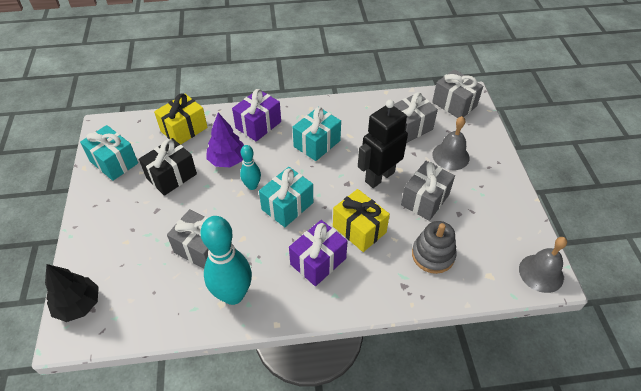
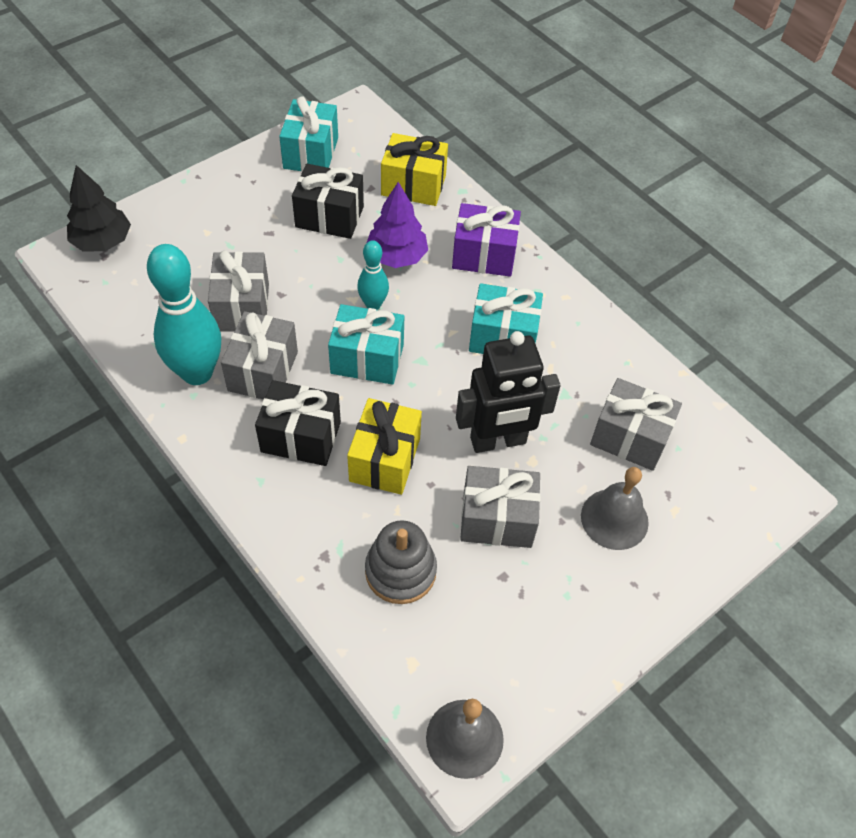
camera: 55 degrees right, 5 degrees up
(318, 261) = (301, 436): purple gift -> black gift
(379, 177) = (498, 441): black robot -> black robot turned 150 degrees clockwise
(454, 104) = (738, 478): grey gift -> grey gift (263, 371)

